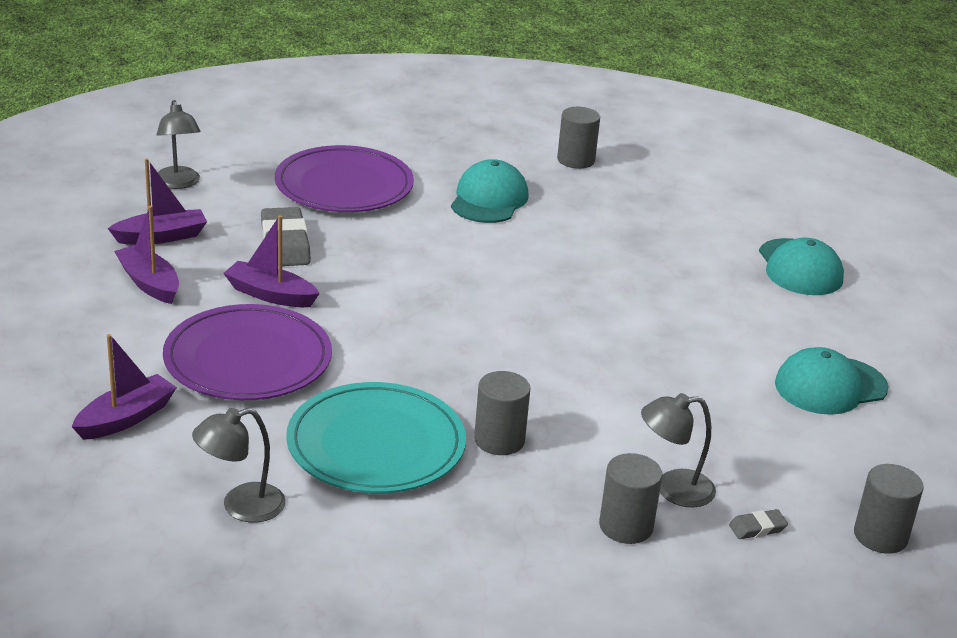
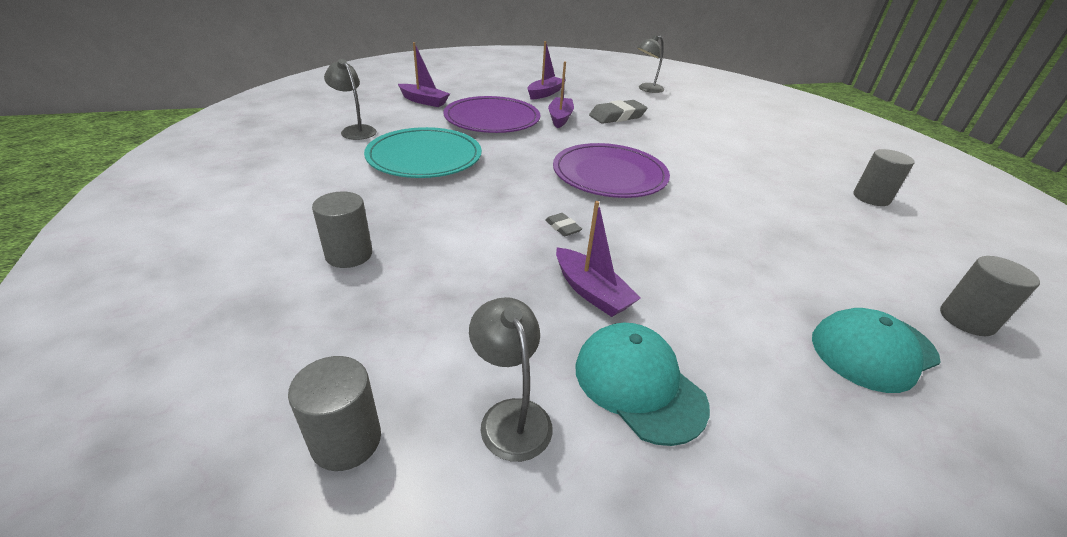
camera: 75 degrees right, 5 degrees up
(161, 237) = (590, 91): purple boat -> purple boat (591, 291)
(344, 185) = (703, 124): purple plate -> purple plate (609, 175)
(489, 199) = (754, 168): turquoise cap -> none
(499, 440) = (445, 195): grey cylinder -> grey cylinder (966, 319)
(673, 489) = (404, 276): grey lamp -> grey lamp (510, 415)
(757, 528) = (353, 331): grey eraser -> grey eraser (563, 227)

